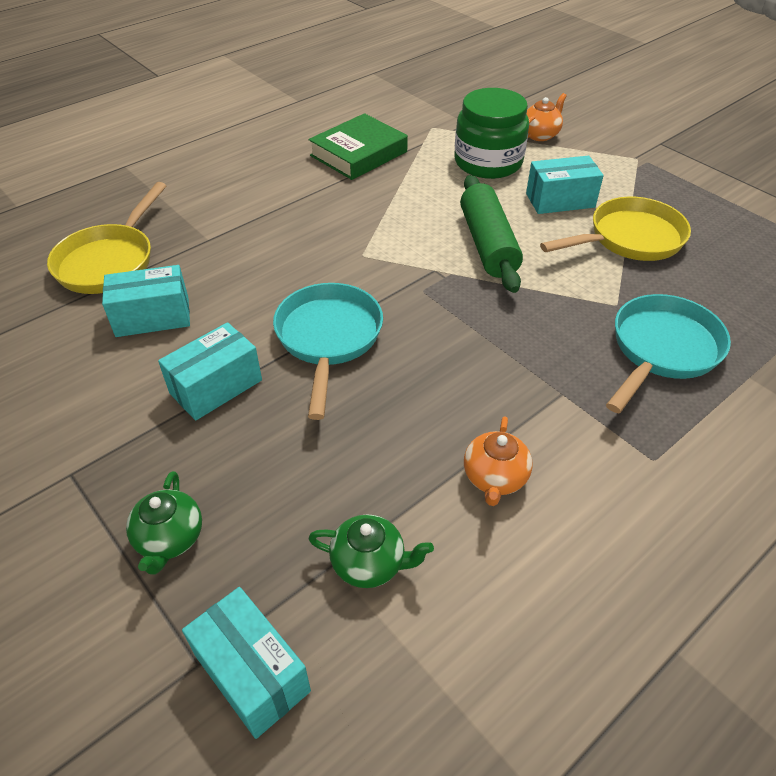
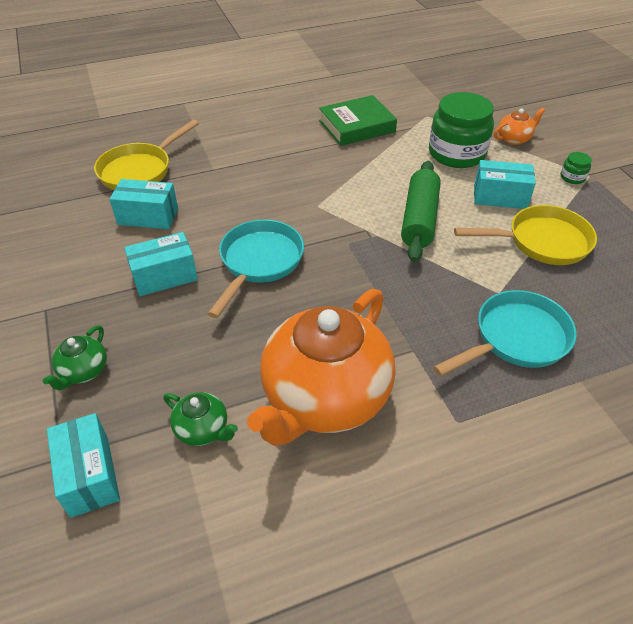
camera: 20 degrees right, 0 degrees up
(494, 478) = (324, 398): orange teapot -> orange teapot, size x2.43
(621, 164) = (572, 177): none -> green jar

